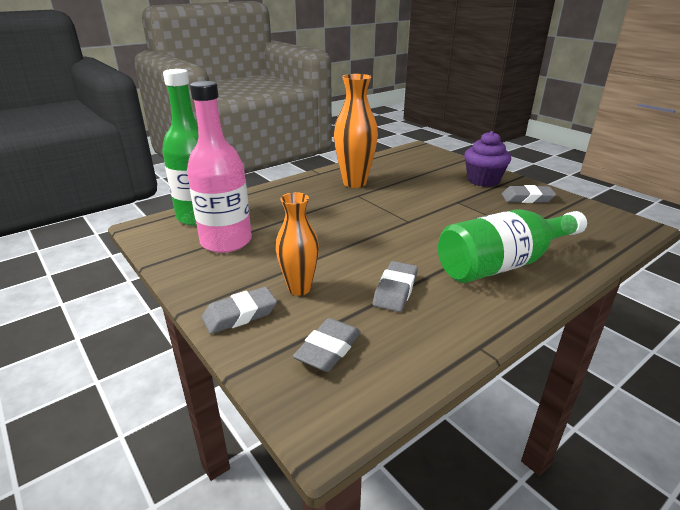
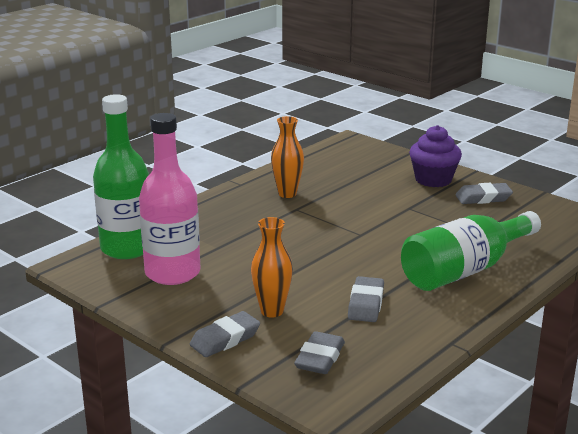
camera: 10 degrees left, 5 degrees down
(354, 183) = (287, 194): orange vase -> orange vase, size x0.66

